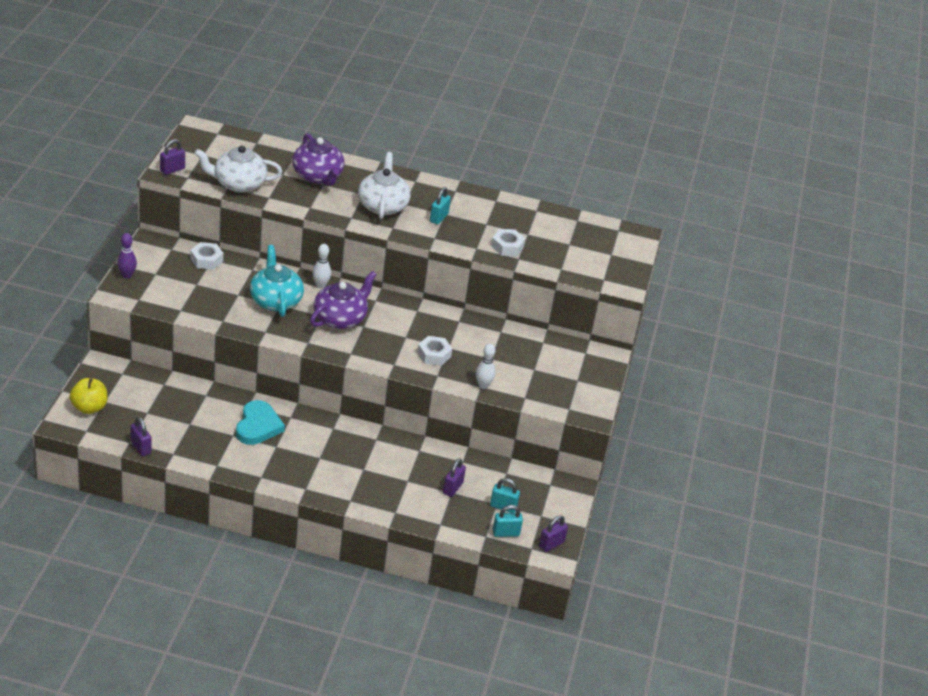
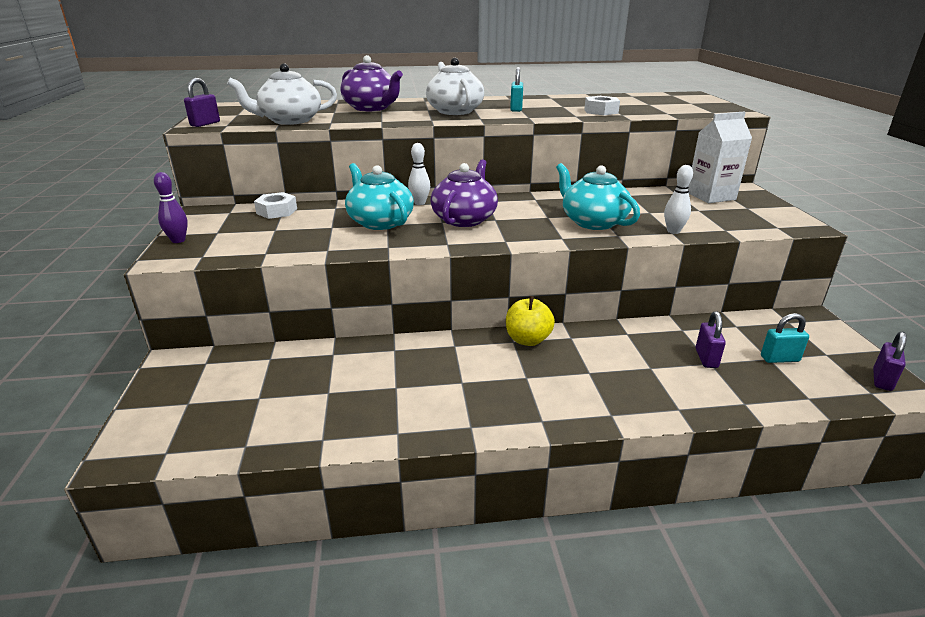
camera: 15 degrees left, 10 degrees down
(89, 407) = (164, 418): yellow apple -> yellow apple (528, 340)
(141, 447) = (266, 447): purple padlock -> none
(258, 426) = (422, 367): turquoise heart -> none
(434, 355) = (593, 222): white nut -> turquoise teapot
(505, 533) = (822, 386): turquoise padlock -> none
(567, 356) = (711, 196): none -> white carton

